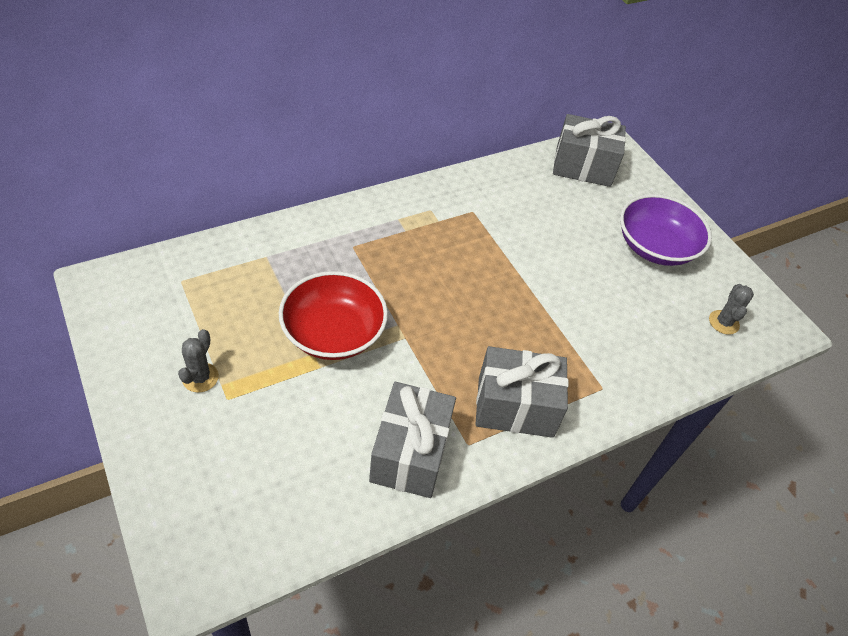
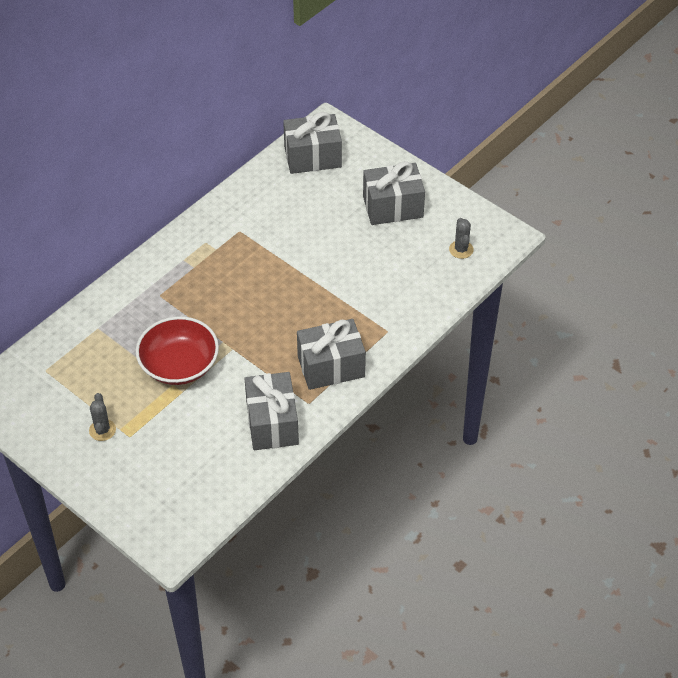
camera: 15 degrees left, 0 degrees up
(655, 246) = (393, 207): purple bowl -> grey gift

